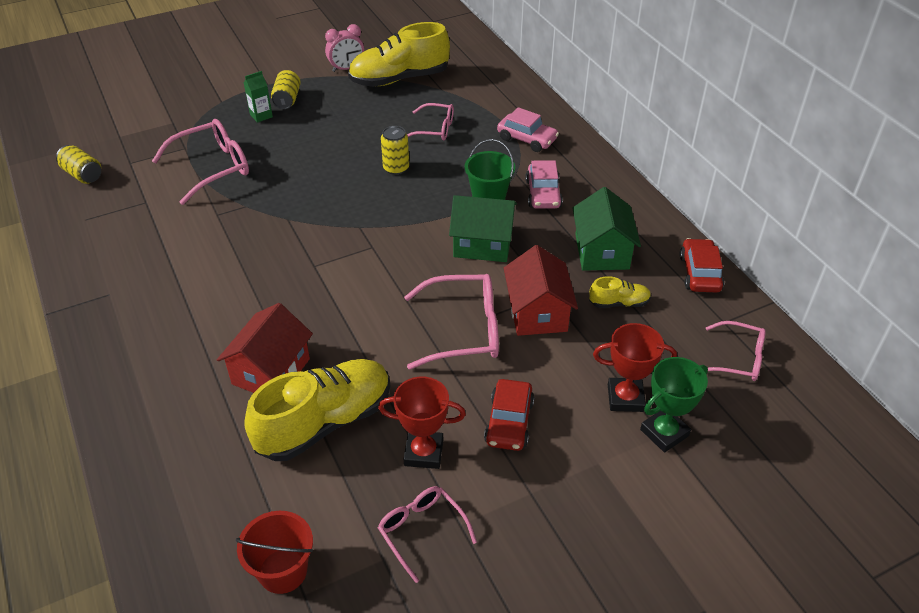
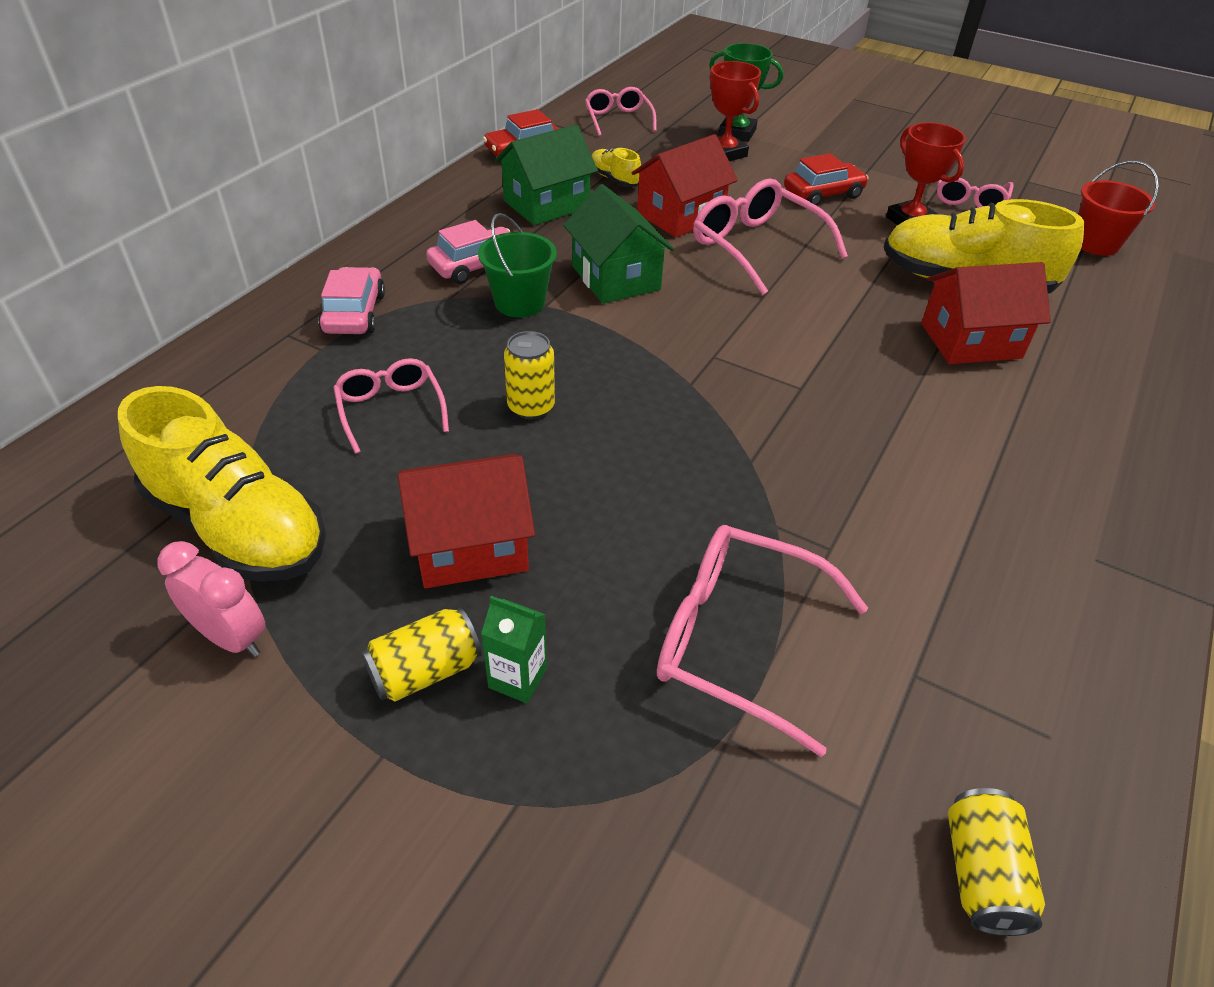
camera: 125 degrees left, 0 degrees up
(330, 125) = (470, 545): none -> red house

